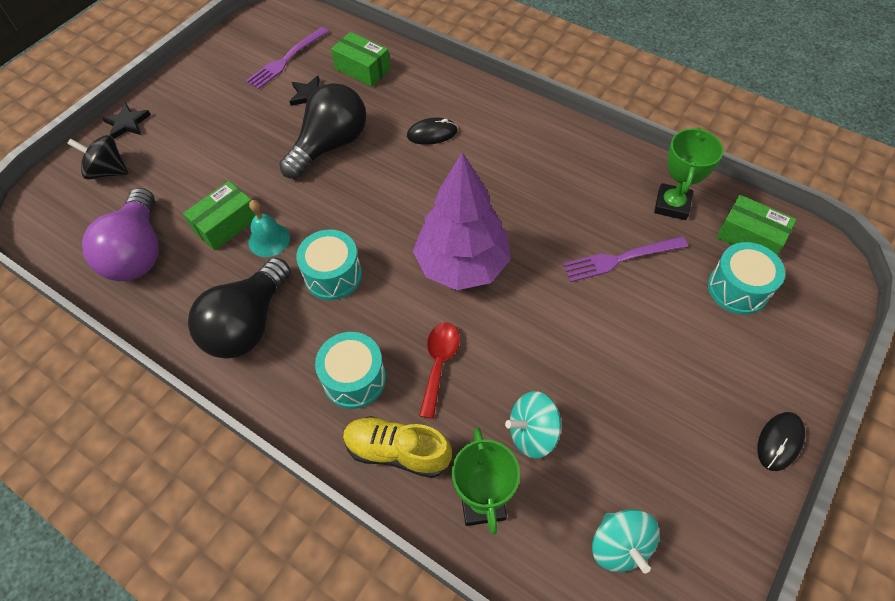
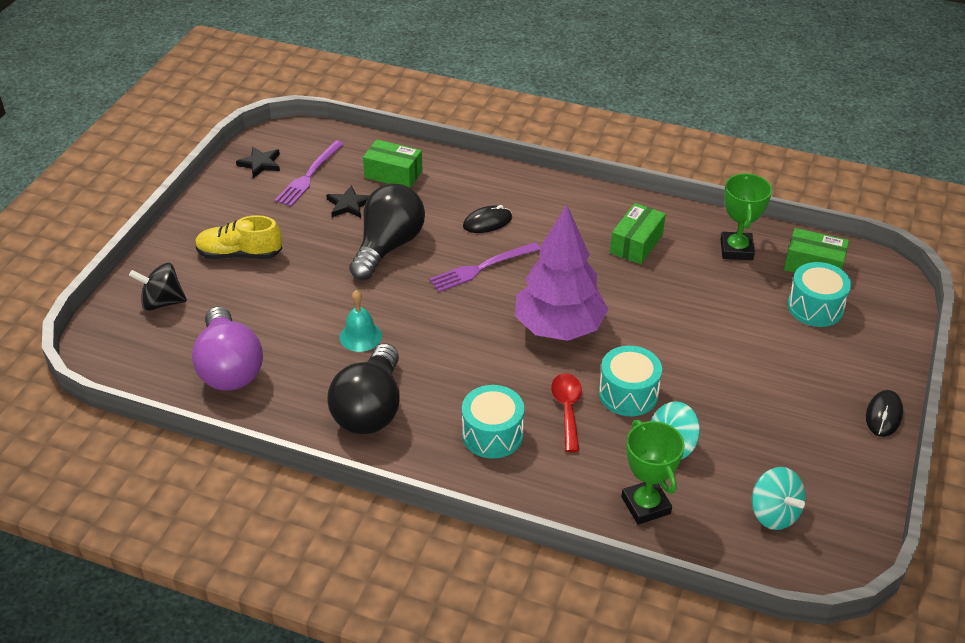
camera: 15 degrees left, 15 degrees down
(127, 123) = (162, 256): black star -> black star (260, 164)
(226, 224) = (311, 330): green box -> green box (636, 244)
(333, 275) = (437, 356): turquoise drum -> turquoise drum (628, 394)
(397, 451) = (555, 482): yellow shoe -> yellow shoe (239, 254)
(620, 259) = (703, 300): purple fork -> purple fork (481, 268)

